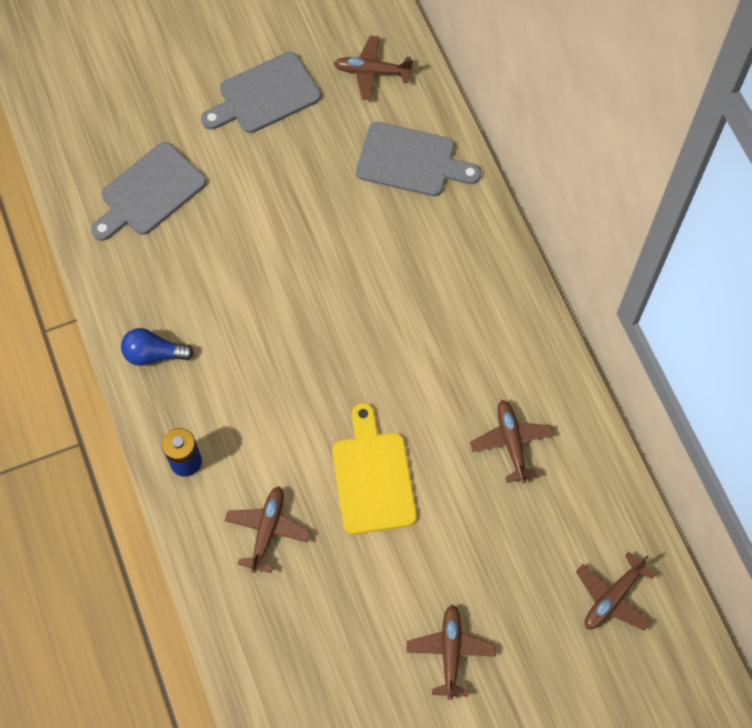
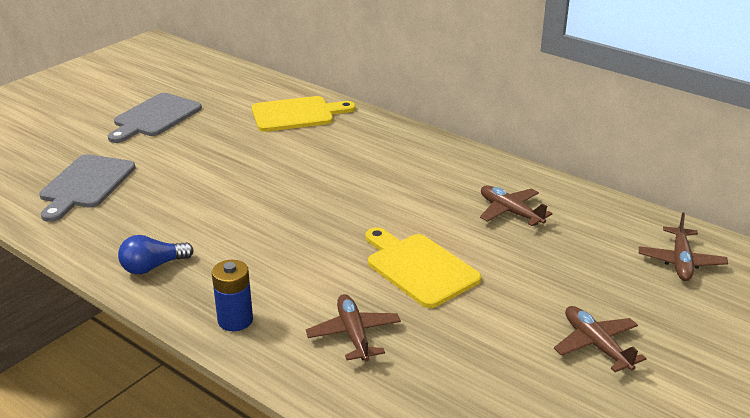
camera: 30 degrees left, 35 degrees down
(371, 72) = (232, 89): brown plane -> none
(411, 161) = (297, 114): grey cutting board -> yellow cutting board

